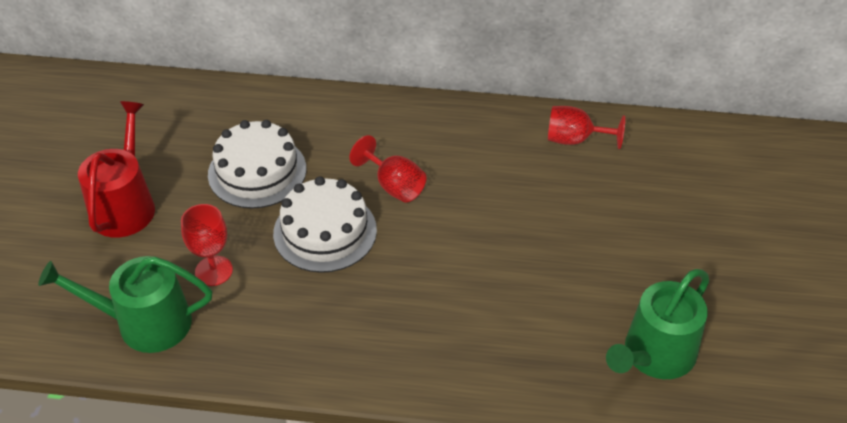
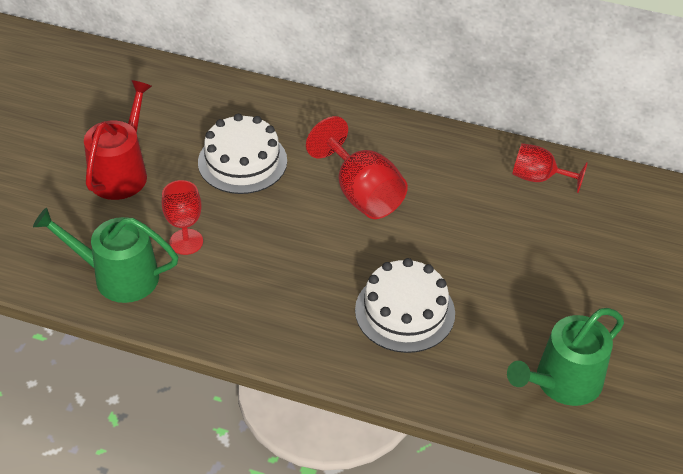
camera: 10 degrees right, 0 degrees up
(325, 231) = (290, 224): white cake -> white cake (405, 311)
(394, 186) = (361, 193): red goblet -> red goblet, size x1.56

